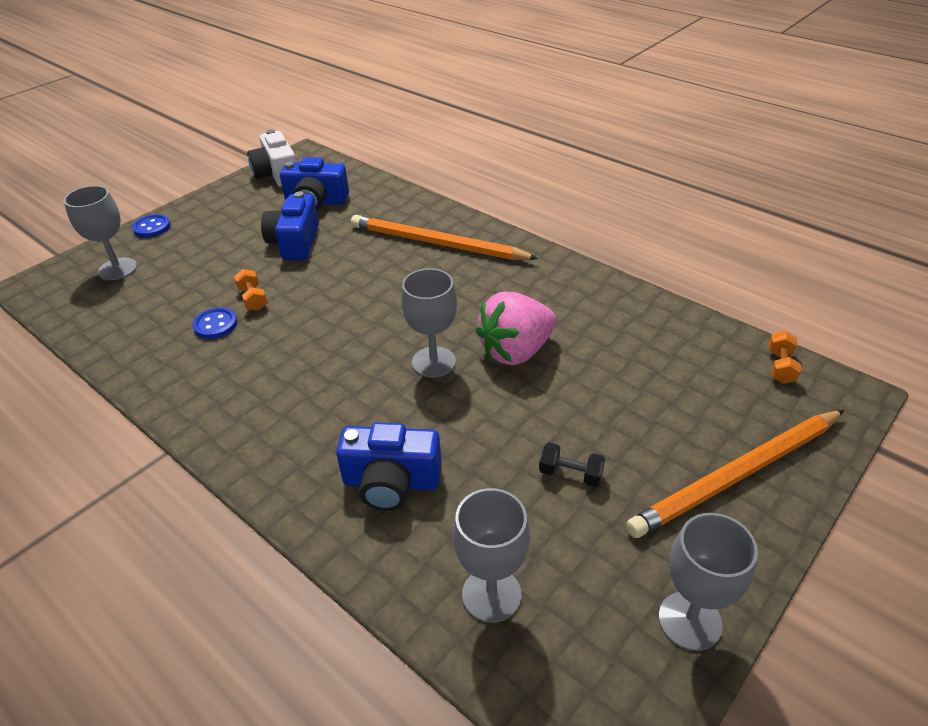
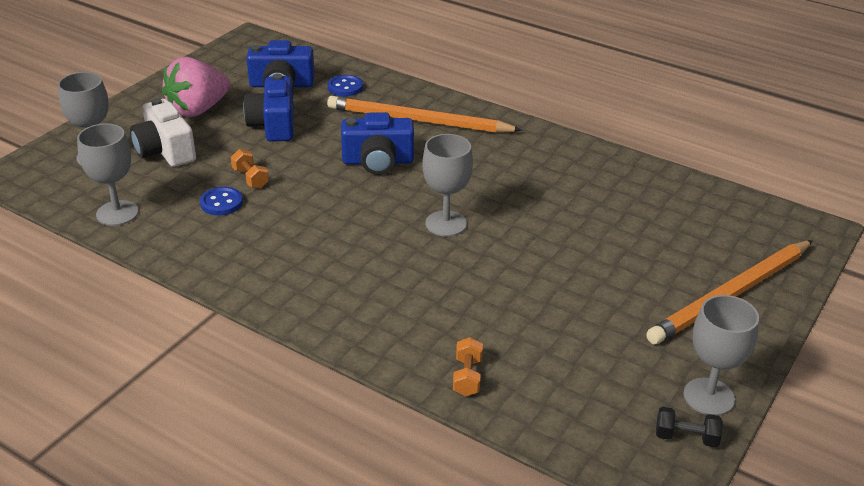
camera: 10 degrees left, 5 degrees down
(152, 227) = (115, 116): blue button -> blue button (345, 87)
(277, 174) = (230, 59): white camera -> white camera (165, 151)
(391, 482) = (436, 320): blue camera -> blue camera (378, 161)
(491, 594) = (545, 392): grey goblet -> grey goblet (117, 213)
(516, 351) = (520, 211): pink strawberry -> pink strawberry (198, 110)
(570, 474) = (591, 303): black dumbbell -> black dumbbell (686, 437)
(780, 367) = (756, 211): orange dumbbell -> orange dumbbell (467, 377)

